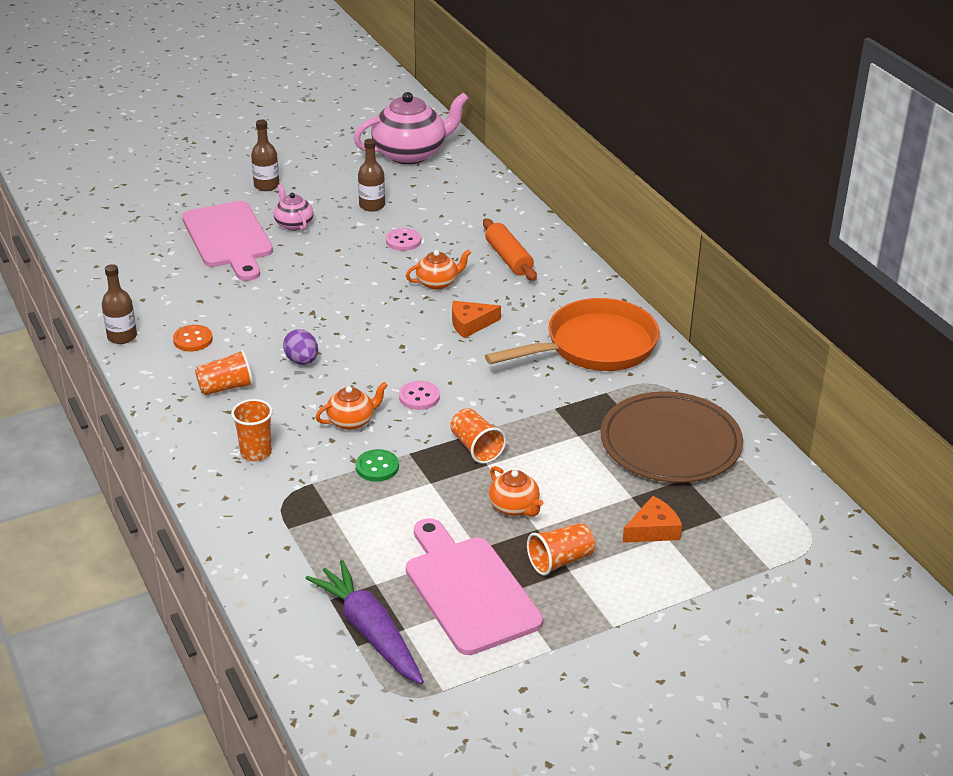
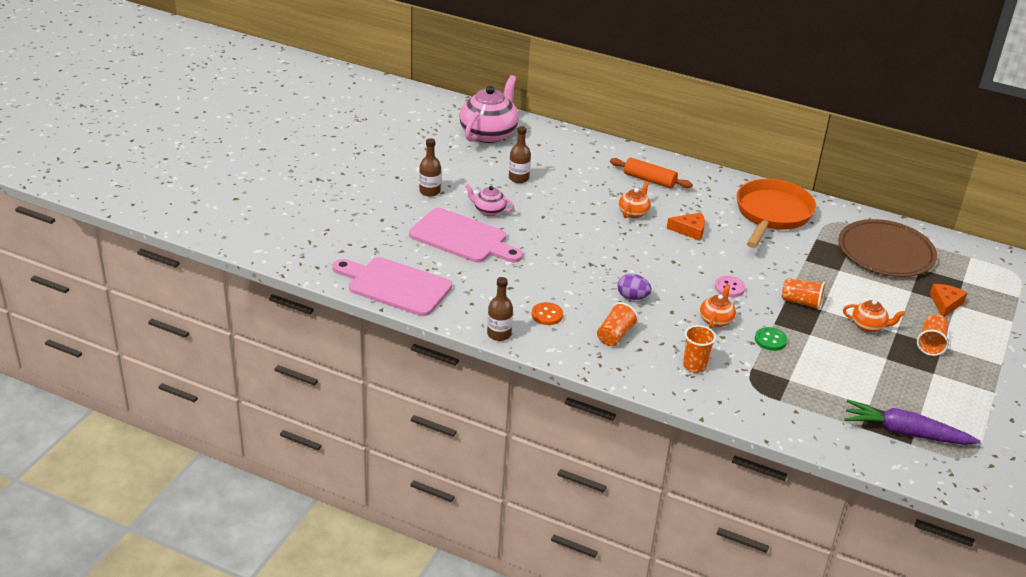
camera: 40 degrees left, 0 degrees up
(403, 241) = (573, 194): pink button -> none
(469, 590) = (915, 383): pink cutting board -> pink cutting board (395, 286)
(470, 324) = (690, 230): orange cheese -> orange cheese turned 120 degrees counterclockwise

